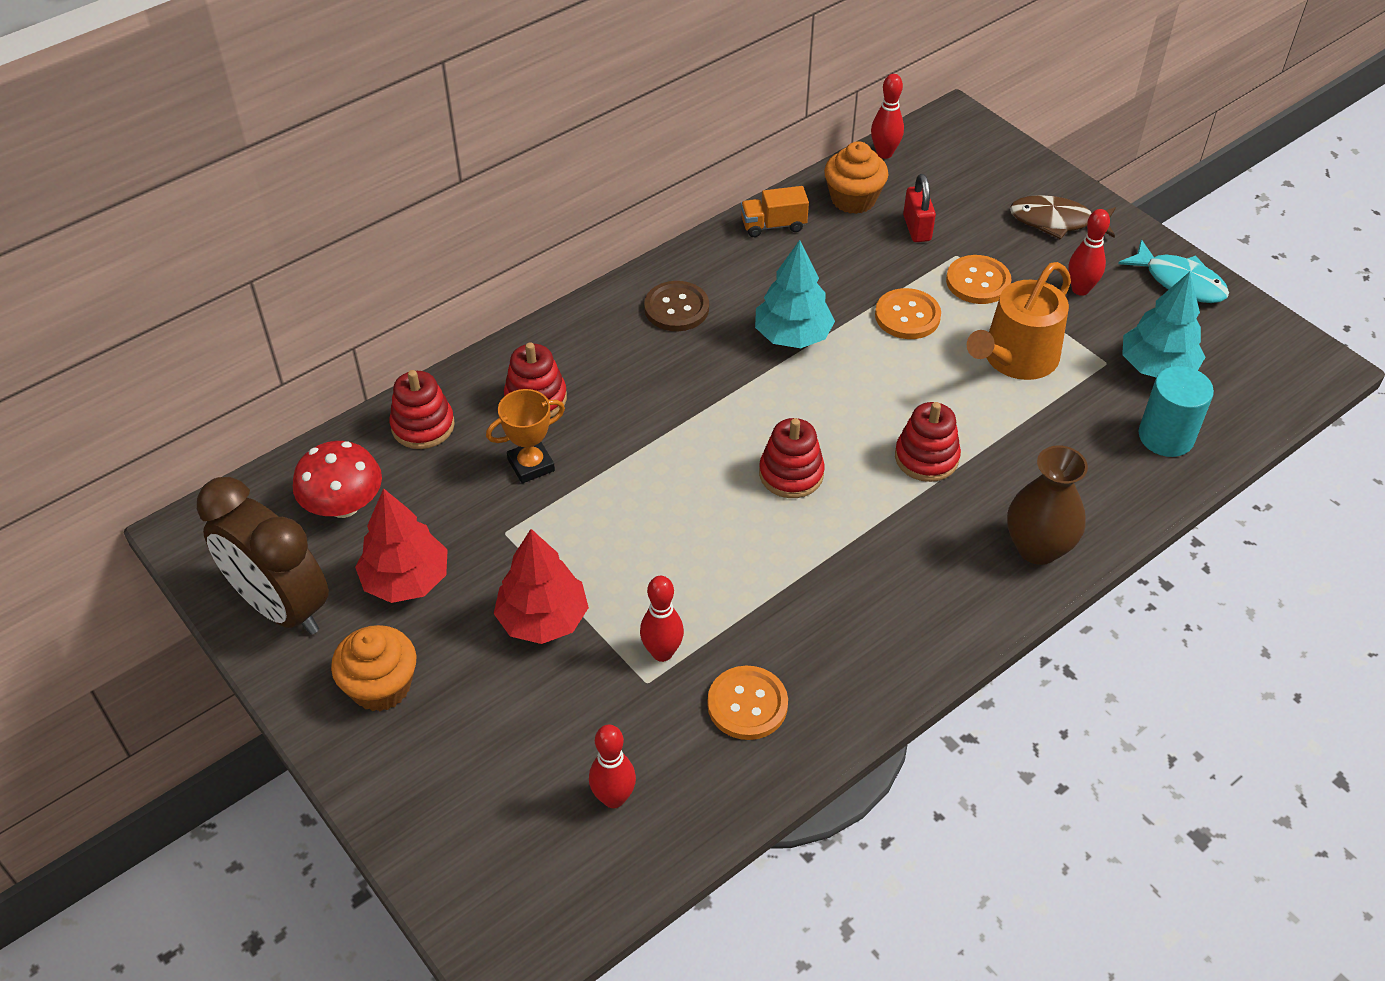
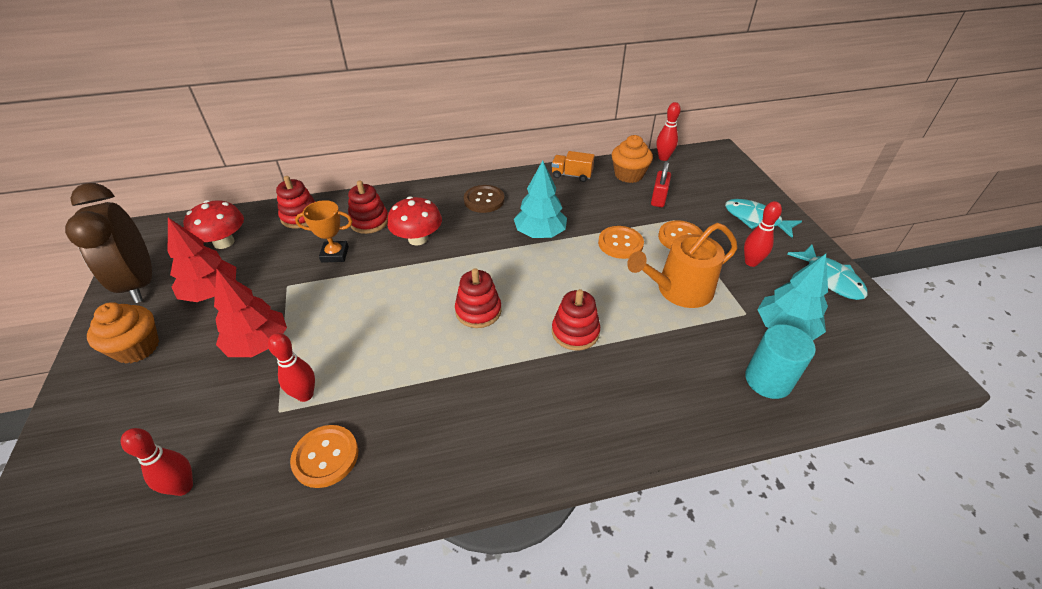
camera: 25 degrees right, 5 degrees down
(630, 401) = (417, 239): none -> red mushroom
(1037, 548) = (617, 426): brown vase -> none
(1056, 221) = (755, 219): brown fish -> turquoise fish

